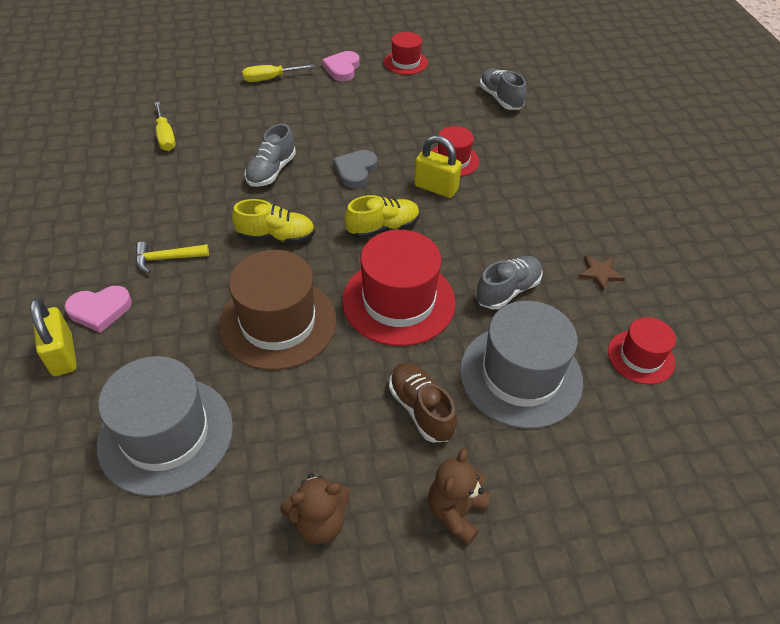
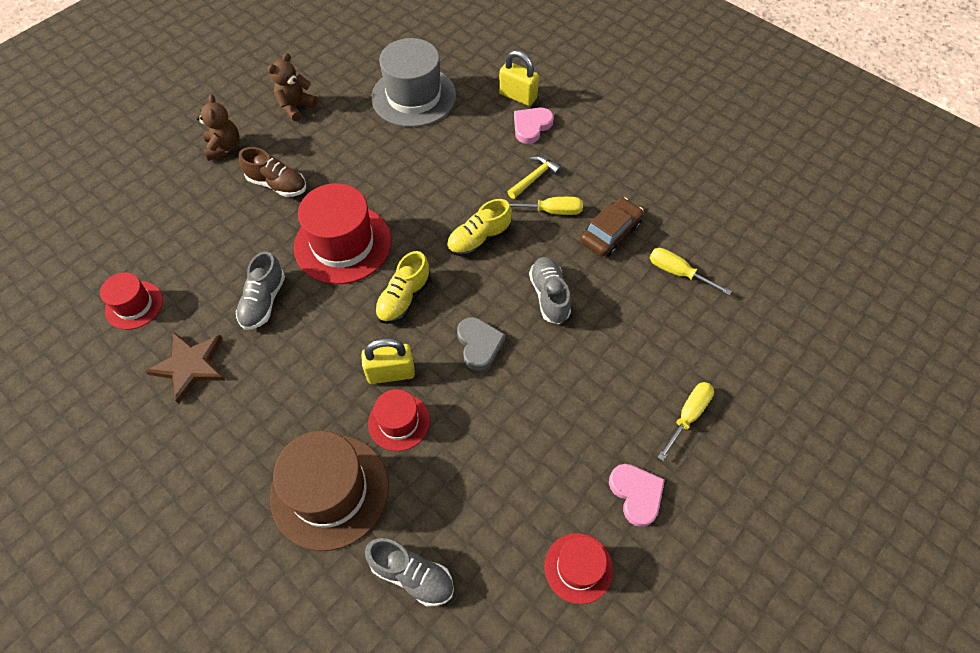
camera: 145 degrees right, 10 degrees up
(171, 183) = (610, 233): none -> brown car
(191, 224) = (551, 211): none -> yellow screwdriver
(278, 323) = (413, 182): brown hat -> brown hat (330, 491)
(520, 375) = (221, 241): grey hat -> none
(599, 273) = (190, 366): brown star -> brown star, size x1.73

